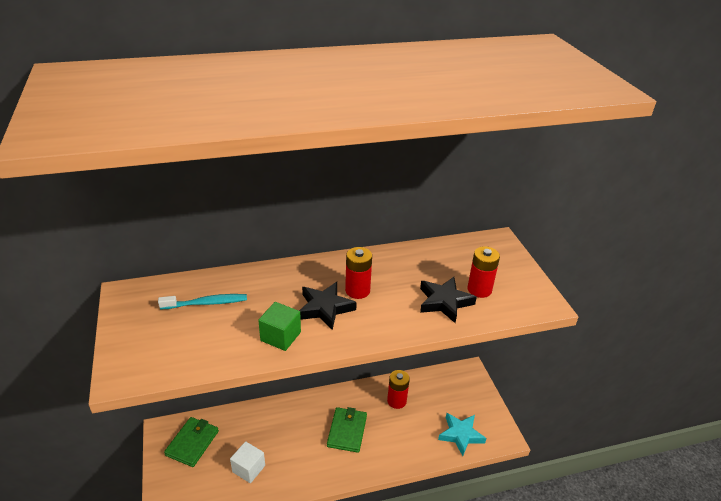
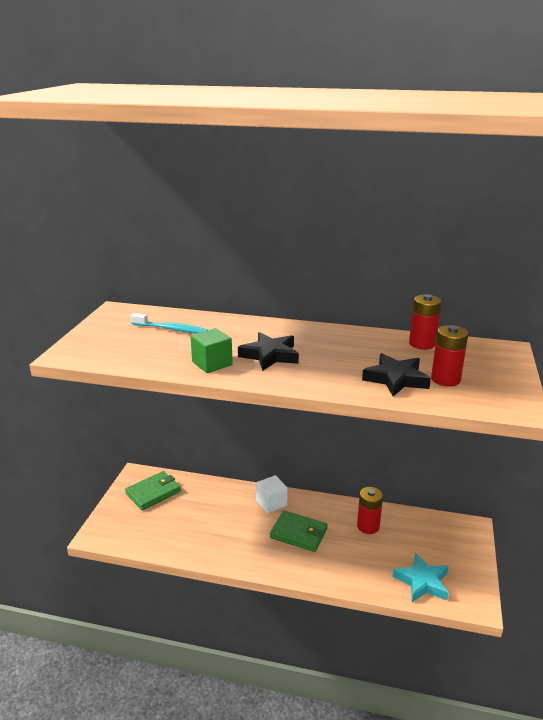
camera: 30 degrees right, 10 degrees down
(248, 468) = (187, 529): white cube -> white cube (271, 503)
(347, 431) = (299, 533): green wallet -> green wallet turned 75 degrees clockwise
(357, 290) = (312, 351): red battery -> red battery (422, 344)

